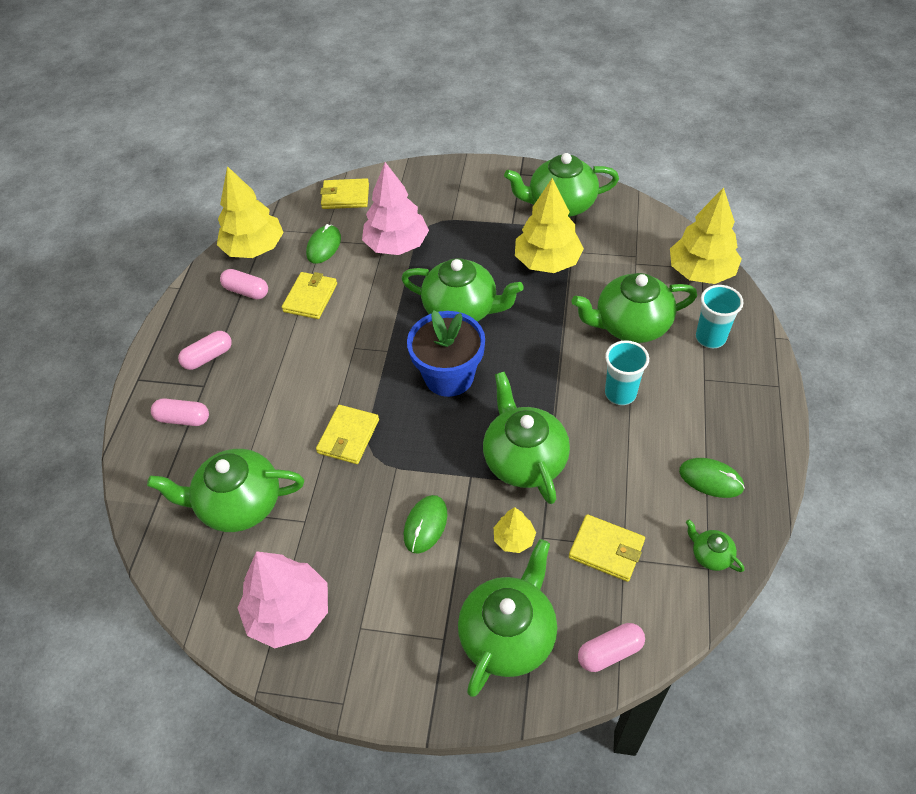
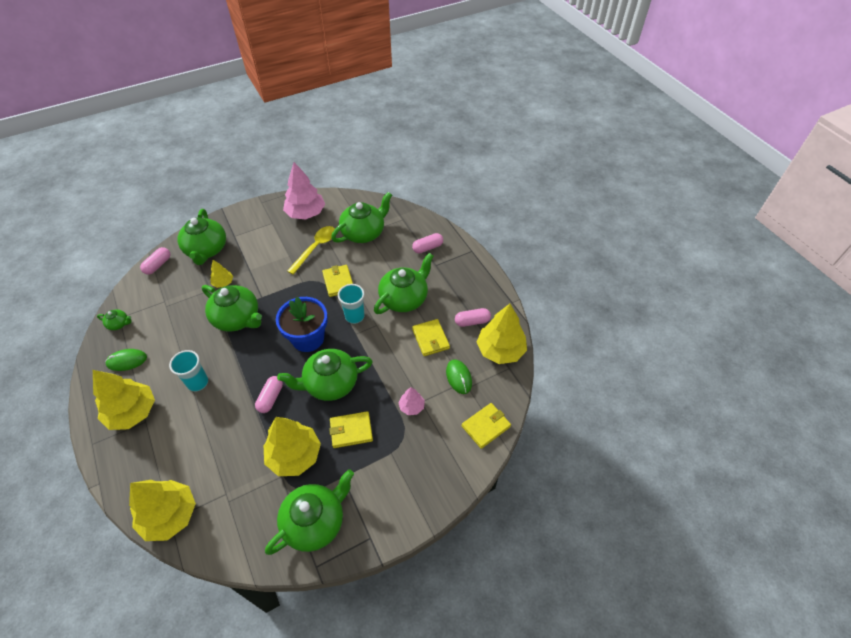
camera: 140 degrees right, 0 degrees up
(208, 357) = (450, 278): pink capsule -> pink capsule (270, 398)
(332, 519) = (315, 248): none -> yellow spoon
(396, 245) = (411, 406): pink tree -> pink tree, size x0.49
(425, 525) = (270, 267): green mouse -> none
(606, 549) = (174, 300): yellow wallet -> yellow wallet (351, 431)
(630, 325) = (209, 435): green teapot -> green teapot (404, 298)
(710, 338) = (148, 456): turquoise cup -> turquoise cup (354, 316)
(718, 399) = (132, 412): none -> yellow tree

